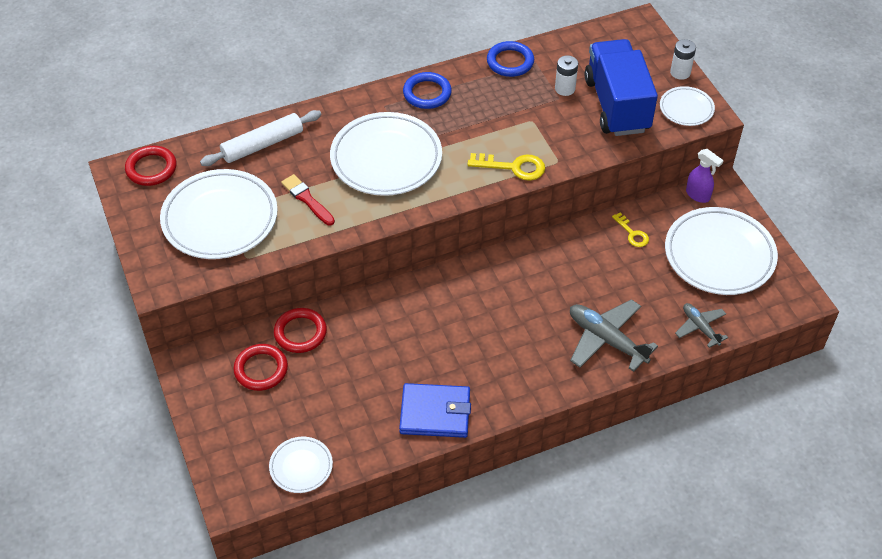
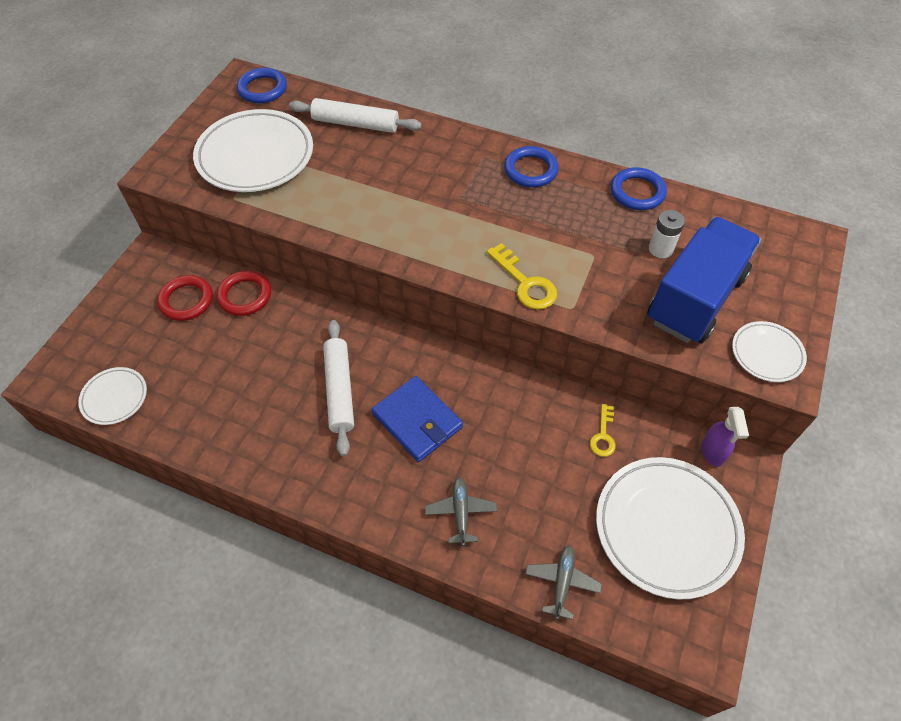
camera: 45 degrees right, 5 degrees up
(151, 168) = (262, 89): red ring -> blue ring
(307, 199) = (331, 186): red brush -> none
(386, 158) = (430, 199): white plate -> none
(435, 413) = (251, 445): blue wallet -> blue wallet (417, 420)
(448, 336) = (339, 390): none -> white rolling pin
(606, 340) = (461, 512): grey plane -> grey plane, size x0.59
(680, 72) = (802, 314): white battery -> none

